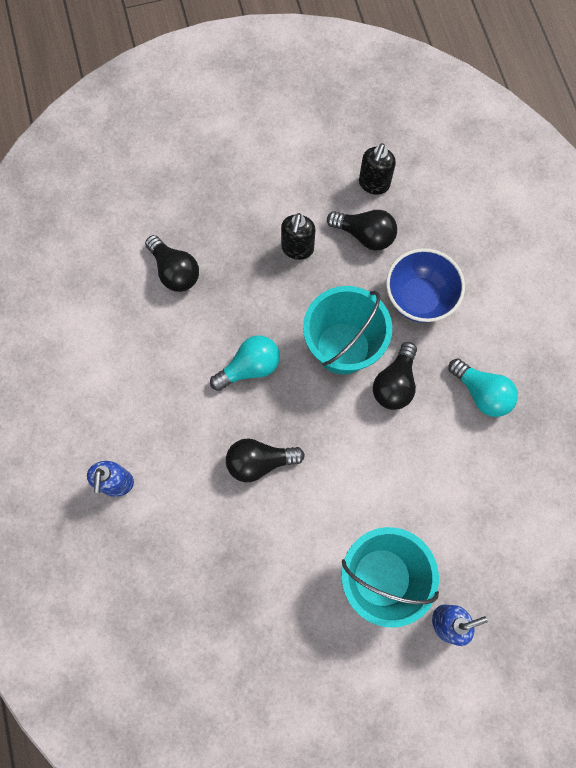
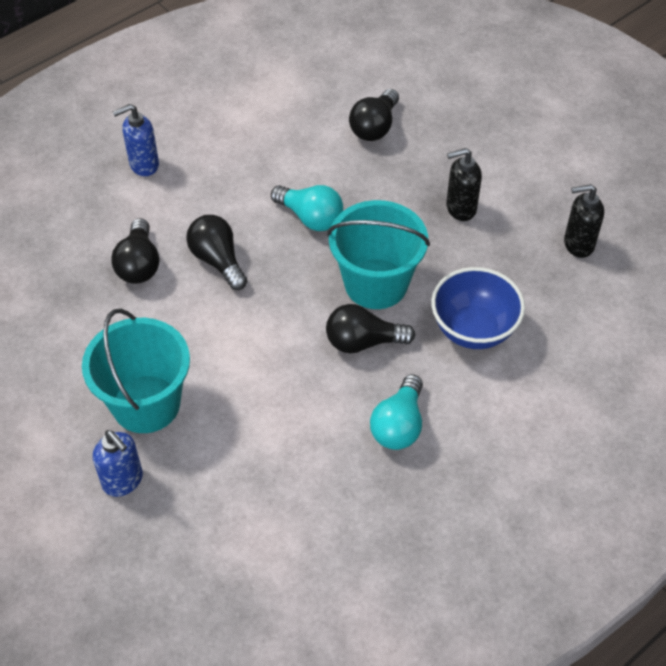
camera: 65 degrees right, 20 degrees down
(365, 235) = (514, 257): black light bulb -> black light bulb (139, 264)

